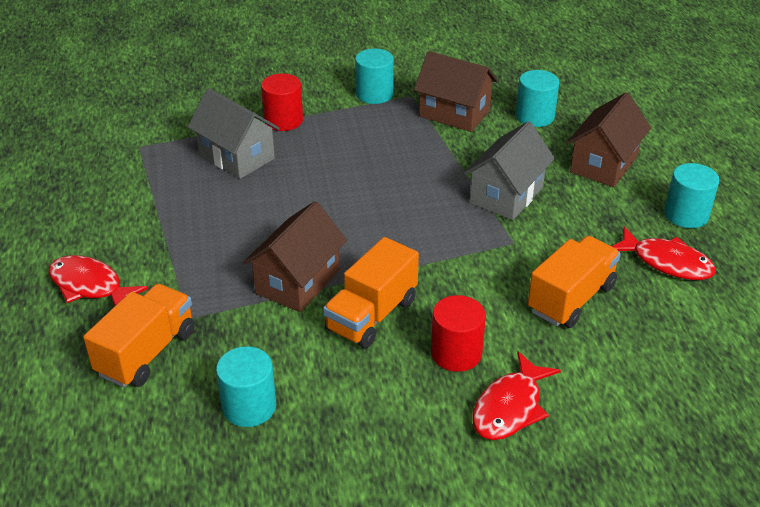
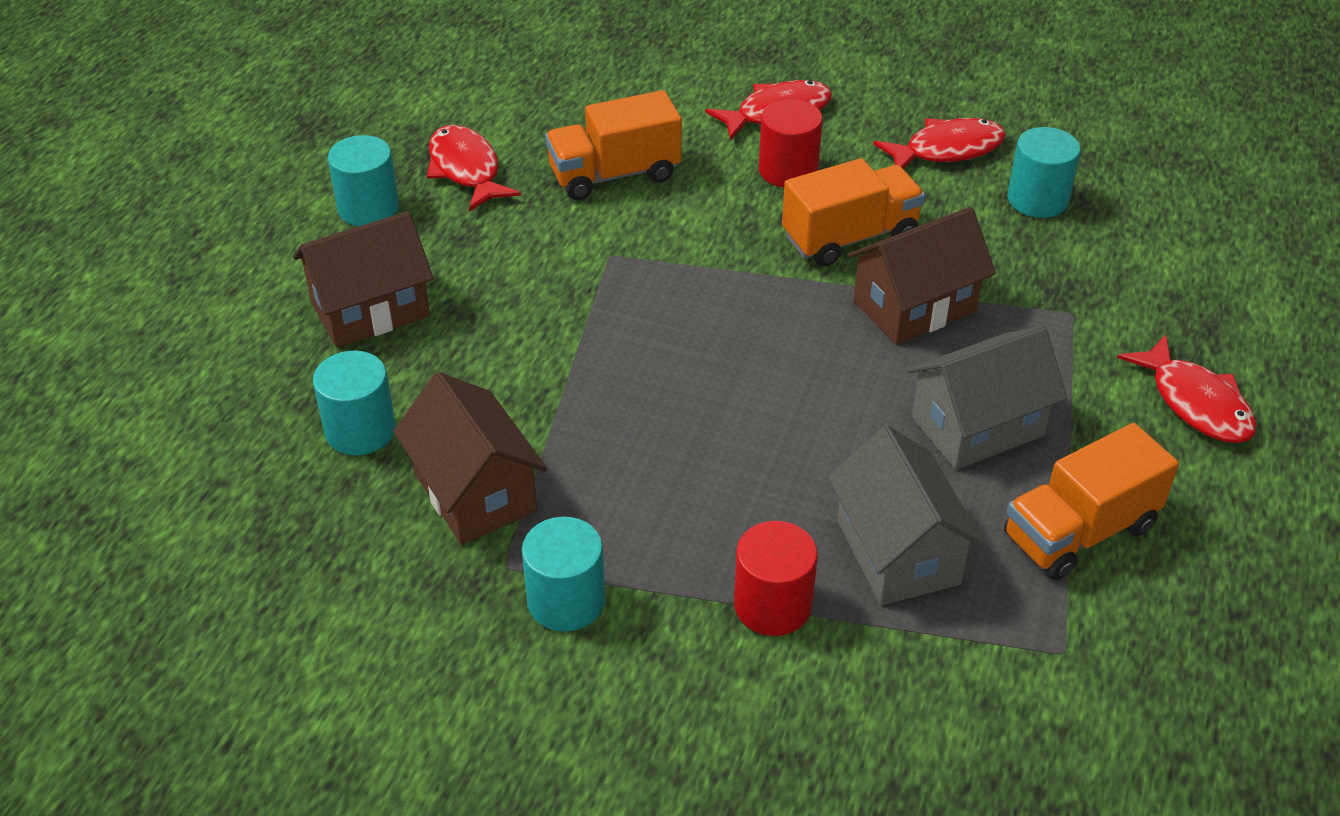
camera: 150 degrees left, 5 degrees up
(146, 352) = (1136, 291): orange truck -> orange truck (1079, 532)
(347, 428) = (947, 150): none -> red fish
(506, 195) = (551, 318): grey house -> grey house (977, 427)

